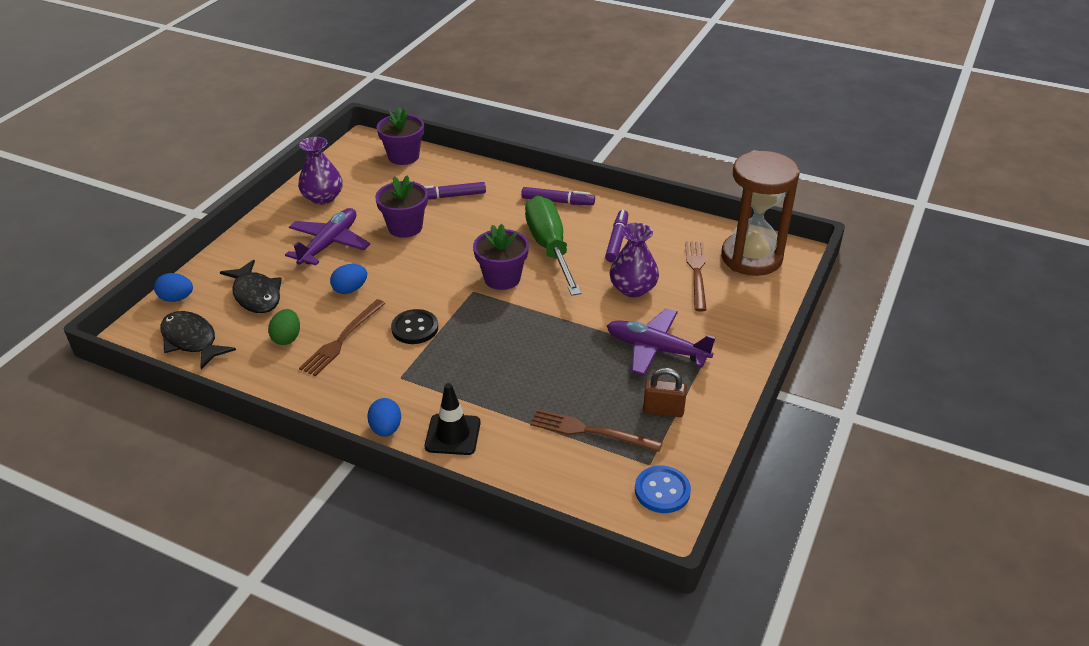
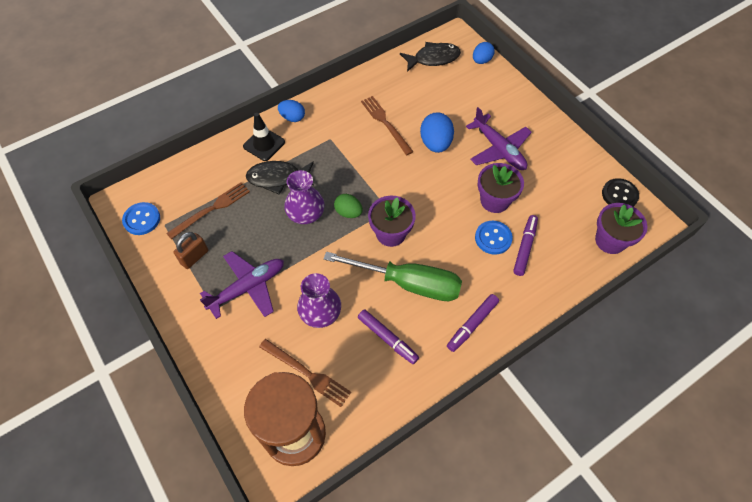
camera: 120 degrees right, 20 degrees up
(256, 295) = (461, 96): black fish -> black fish (278, 178)
(287, 338) = (405, 99): green egg -> green egg (348, 212)
(323, 197) = (567, 165): purple vase -> purple vase (306, 214)
(350, 289) = (435, 143): blue egg -> blue egg, size x1.54
(415, 328) = (370, 162): black button -> black button (619, 195)
(454, 216) = (493, 238): none -> blue button

